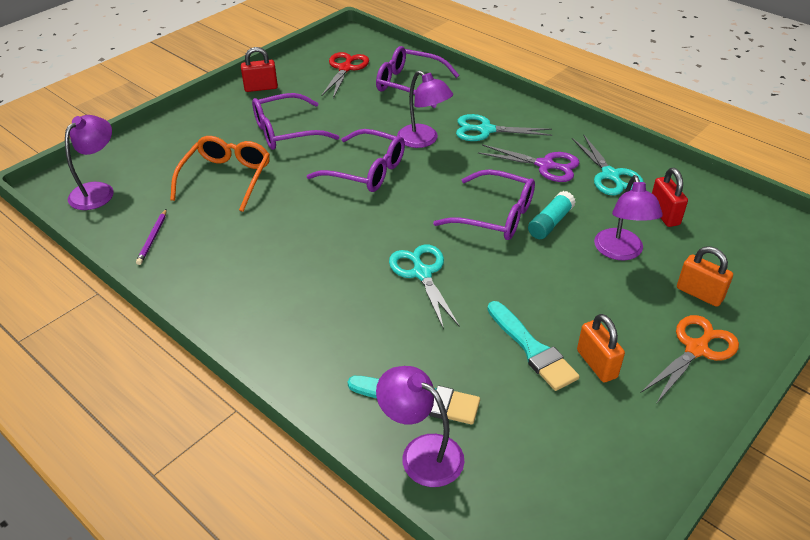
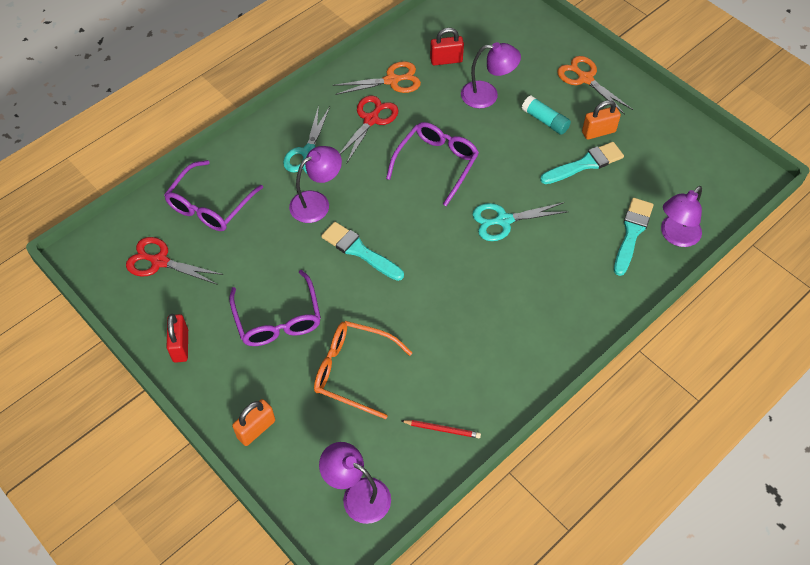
camera: 85 degrees left, 15 degrees up
(153, 238) = (442, 429): purple pencil -> red pencil
(367, 171) = (359, 251): purple glasses -> turquoise brush
(545, 165) = (371, 120): purple scissors -> red scissors
(550, 223) = (449, 130): turquoise glue stick -> turquoise glue stick (545, 120)
(610, 175) = (391, 80): turquoise scissors -> orange scissors
(699, 293) = (533, 63): orange padlock -> orange padlock (256, 429)

